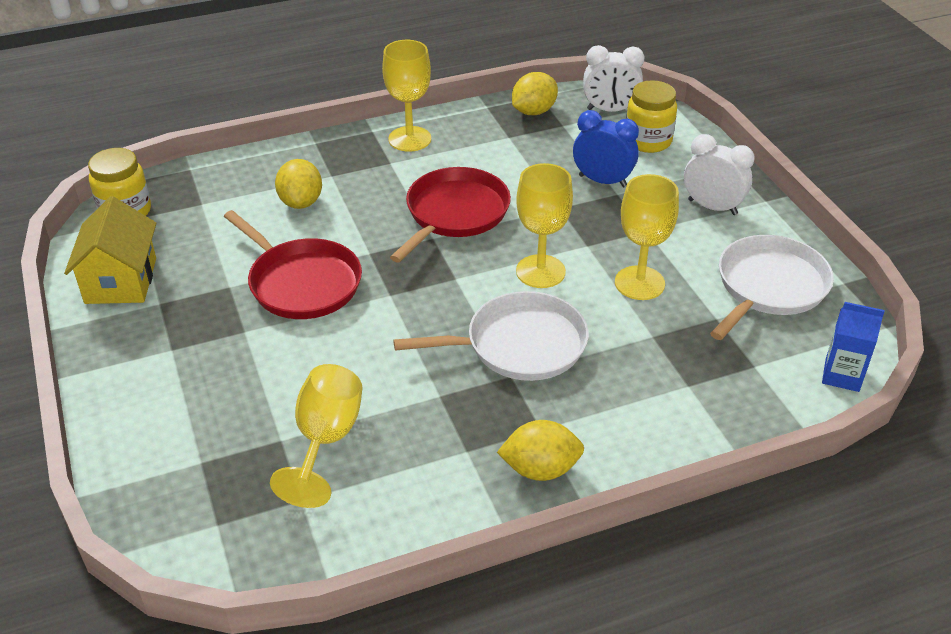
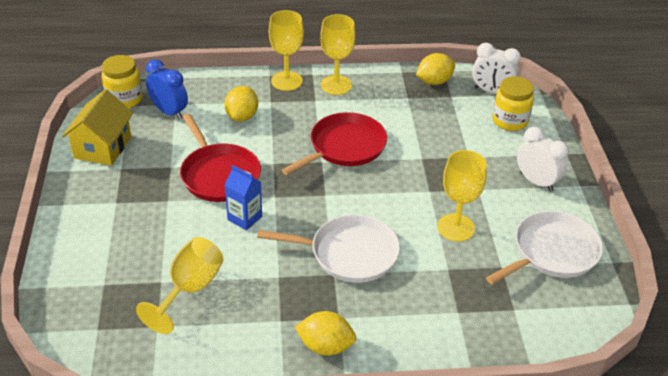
camera: 15 degrees right, 0 degrees up
(540, 271) = (387, 203): yellow goblet -> yellow goblet (286, 81)
(602, 181) = (462, 145): blue clock -> blue clock (169, 112)
(842, 375) = (577, 332): blue carton -> blue carton (245, 218)

